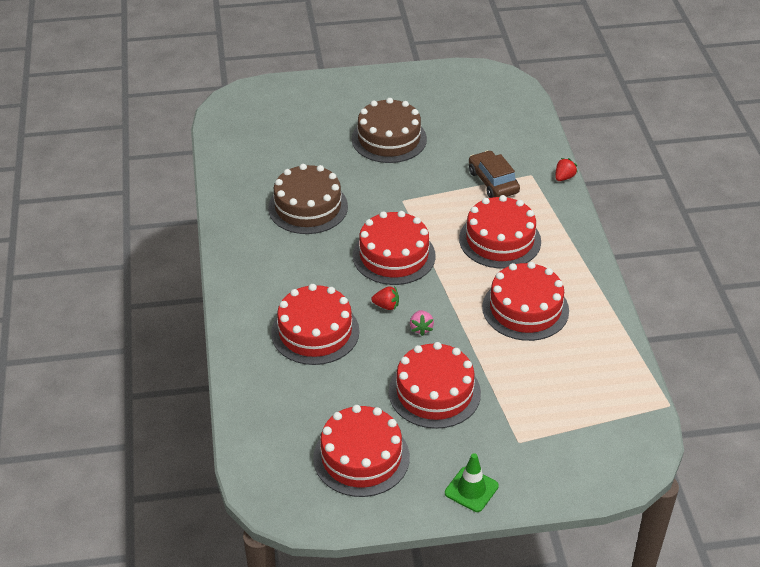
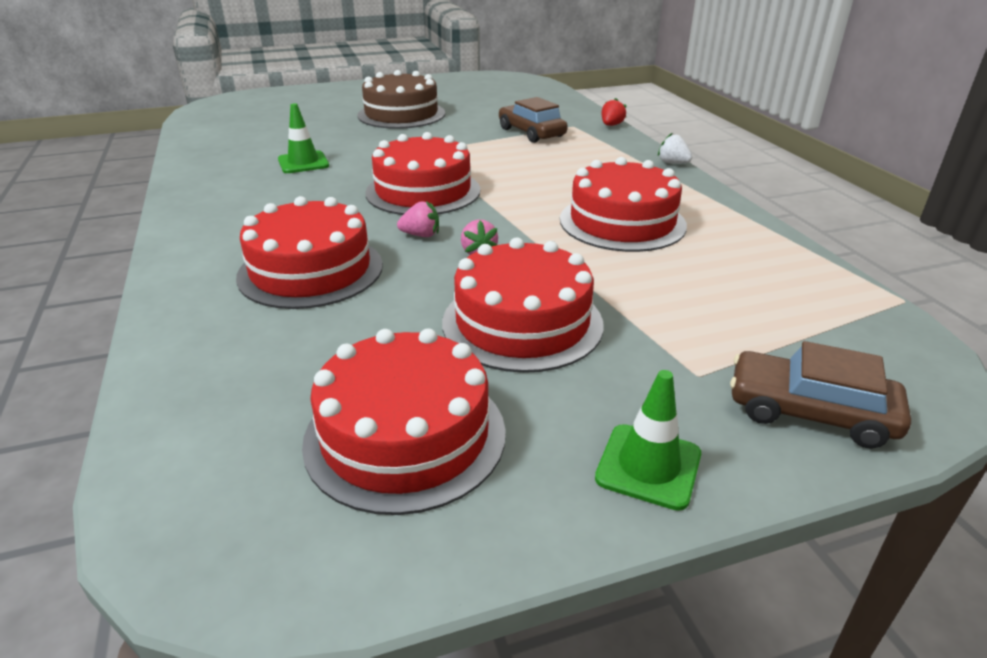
camera: 10 degrees left, 10 degrees down
(308, 207) = (303, 163): brown cake -> green traffic cone
(386, 306) = (421, 235): red strawberry -> pink strawberry
(500, 240) = (558, 170): red cake -> none
(564, 472) = (810, 412): none -> brown car
(592, 241) = (672, 163): none -> white strawberry

